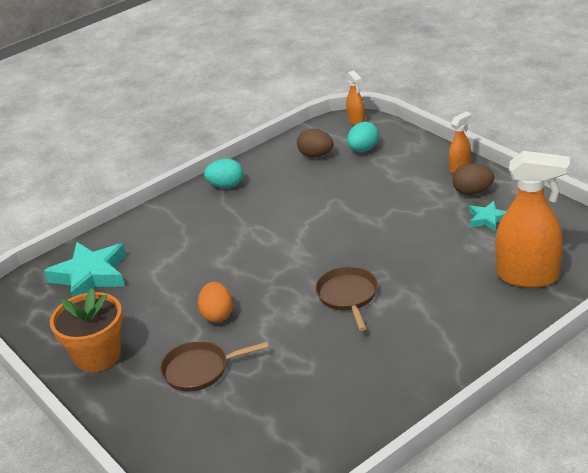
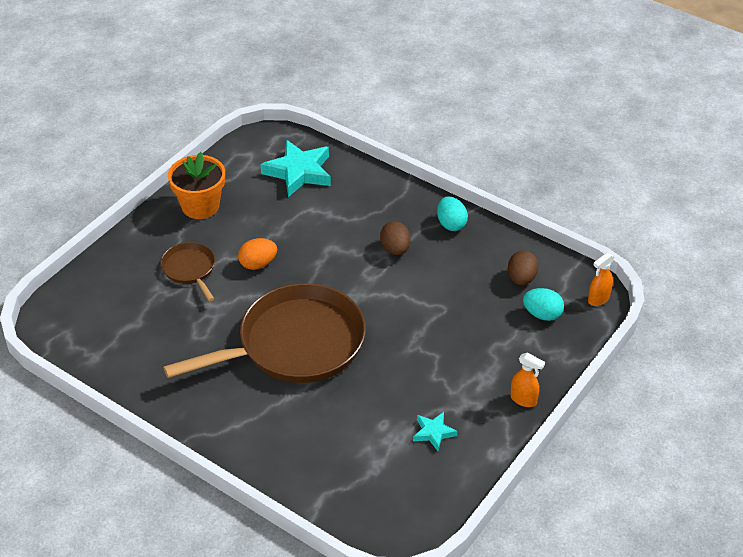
camera: 70 degrees right, 10 degrees up
(348, 296) = (294, 344): brown pan -> brown pan, size x2.17
(472, 192) = (480, 415): brown egg -> brown egg (395, 249)
(528, 276) = (342, 473): orange spray bottle -> none

